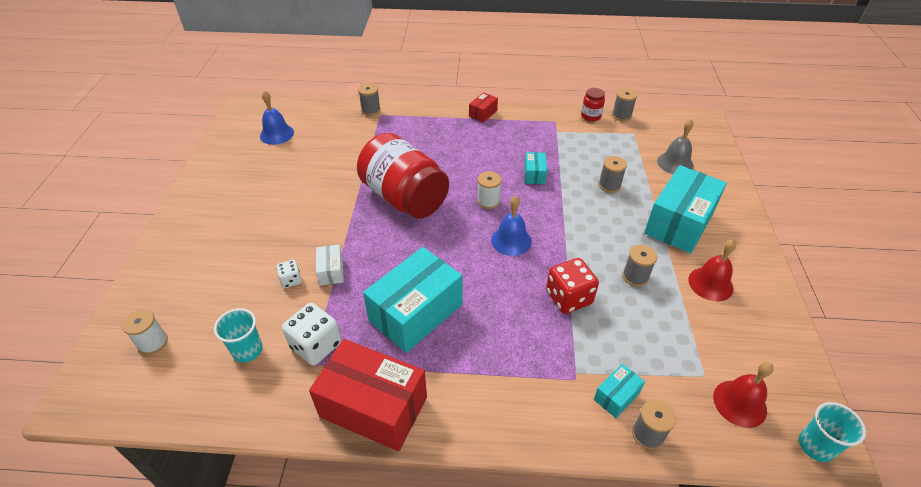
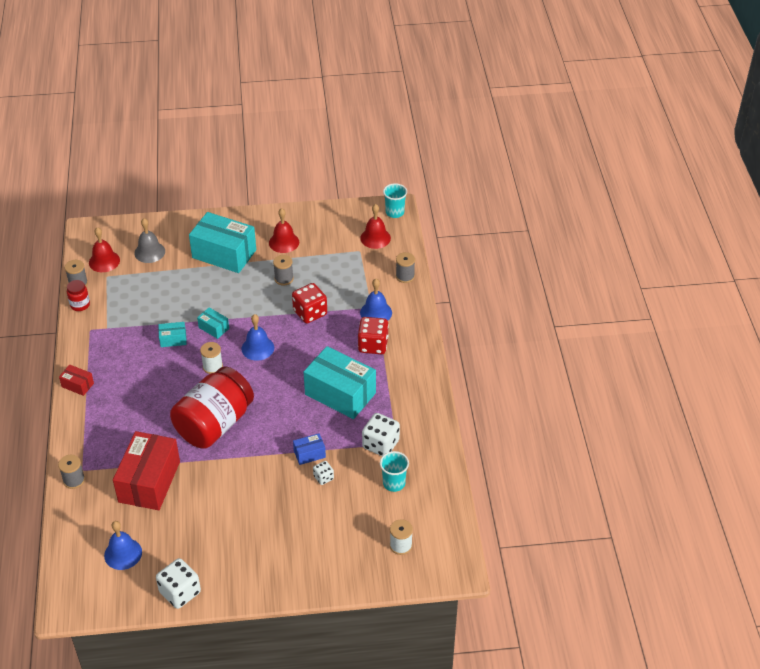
camera: 100 degrees left, 0 degrees up
(214, 164) = (180, 592): none -> white dice
(331, 271) = (309, 454): white box -> blue box
(373, 406) = (419, 402): red box -> red box (149, 481)
(497, 363) = (373, 345): none -> red dice
(564, 377) = (376, 312): none -> blue bell
(609, 185) = (183, 292): grey spool -> none
(616, 396) = (383, 289): turquoise box -> turquoise box (213, 328)
(656, 132) = (104, 261): none -> red bell

